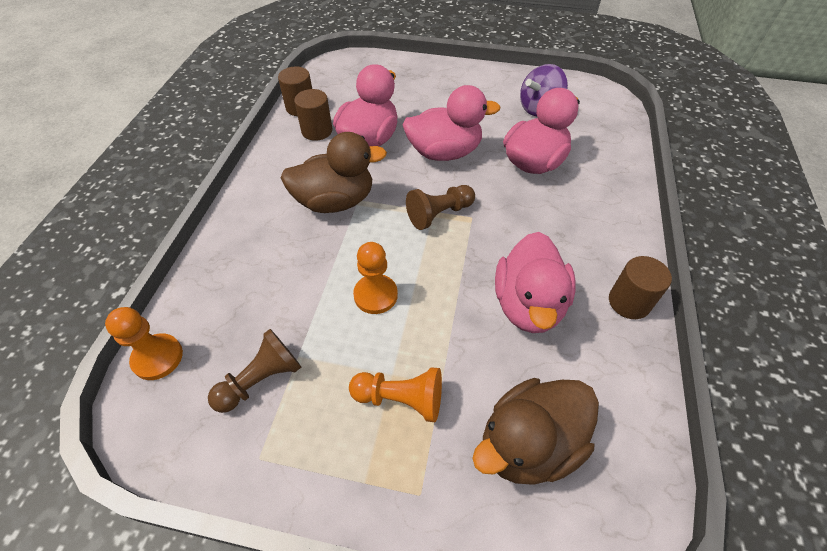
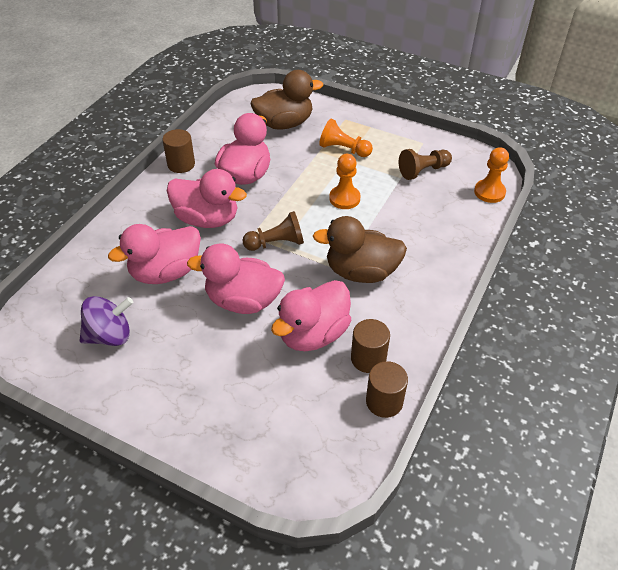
camera: 165 degrees left, 5 degrees down
(534, 227) = (207, 219): none -> pink duck

